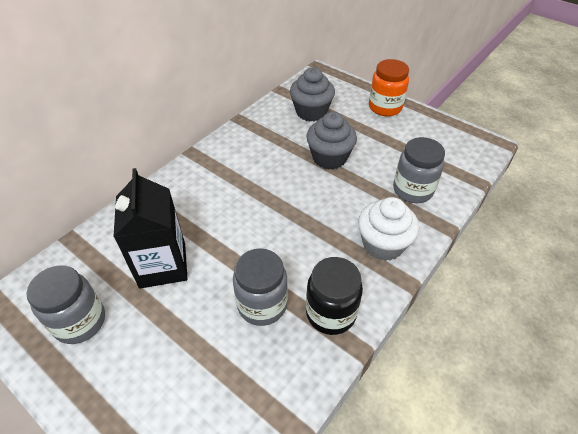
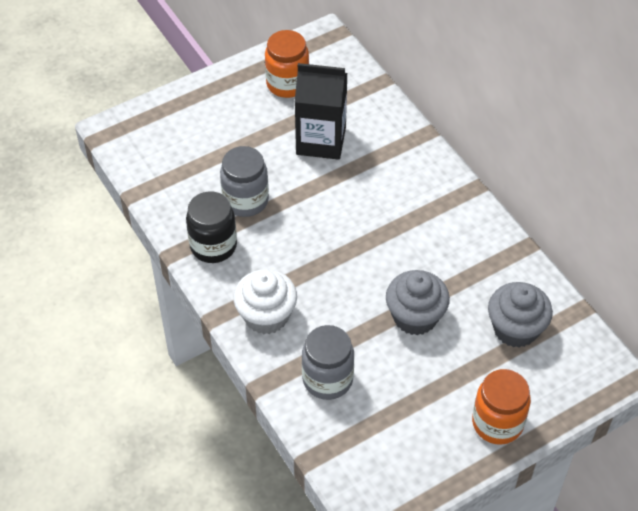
camera: 110 degrees right, 5 degrees up
(80, 322) = (287, 84): grey jar -> orange jar

